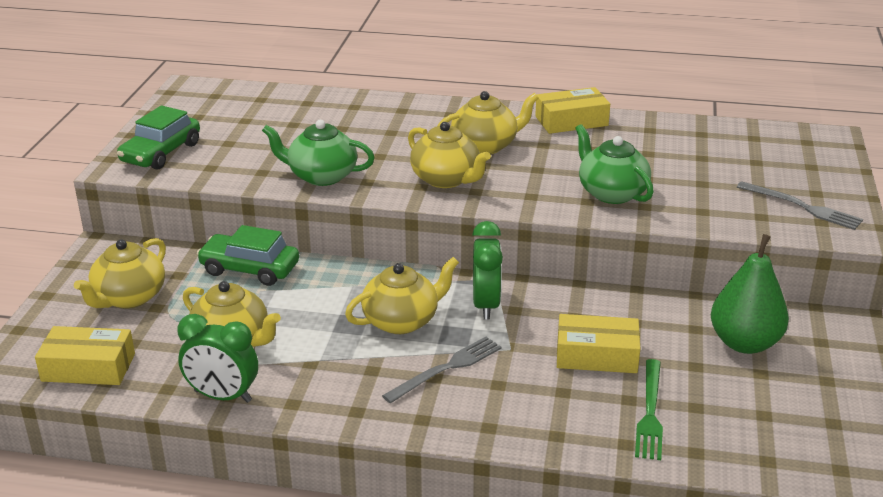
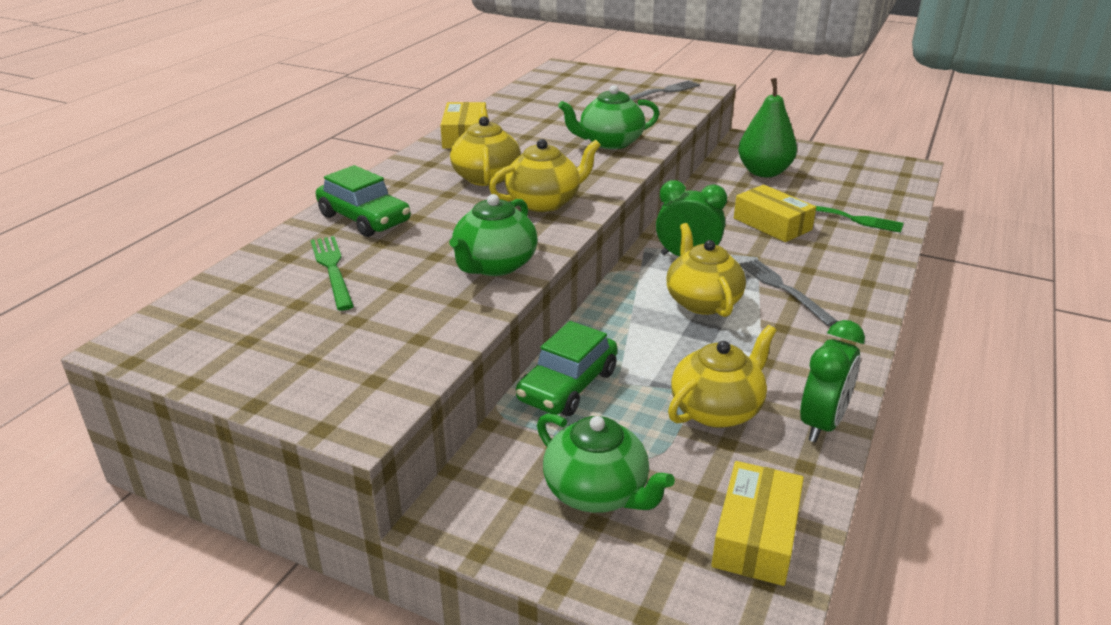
camera: 75 degrees left, 0 degrees up
(129, 297) = (597, 492): yellow teapot -> green teapot
(161, 153) = (342, 377): green car -> green car (364, 219)
(294, 120) = (332, 269): none -> green fork
(596, 355) = (772, 224): yellow box -> yellow box turned 60 degrees counterclockwise

